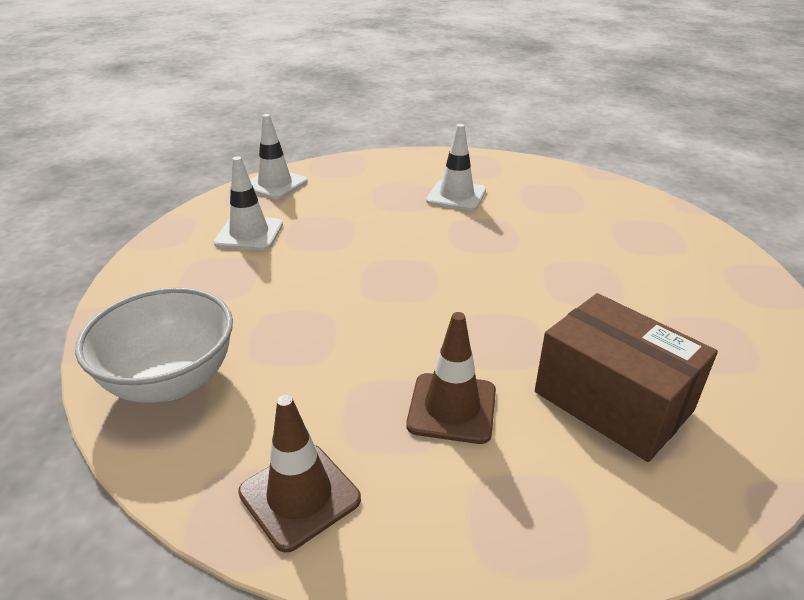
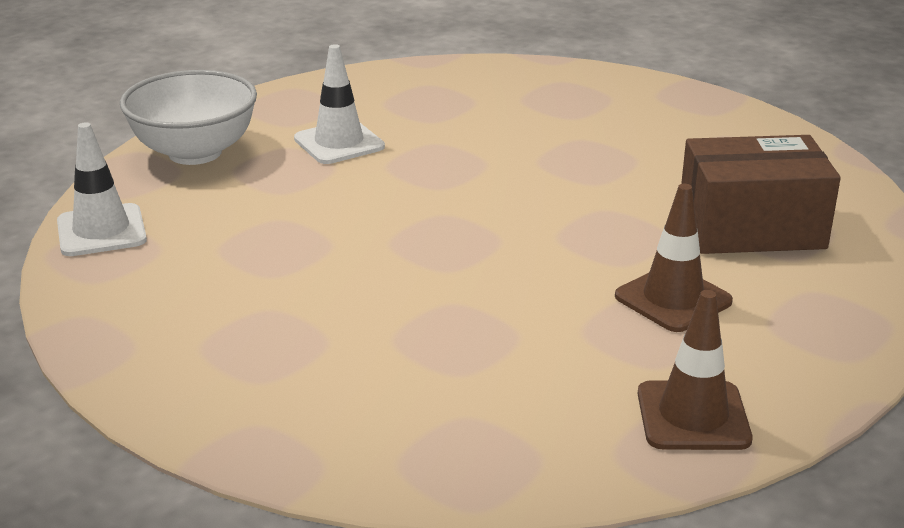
camera: 50 degrees left, 5 degrees down
(171, 381) = (433, 437): white bowl -> white bowl (195, 153)
(249, 234) = (199, 291): white traffic cone -> none

